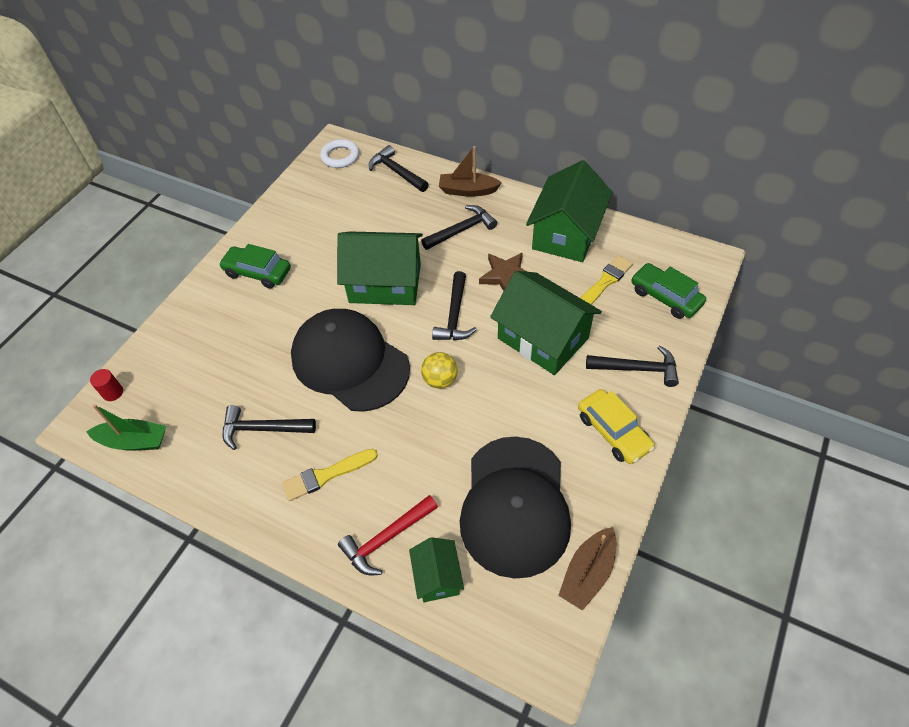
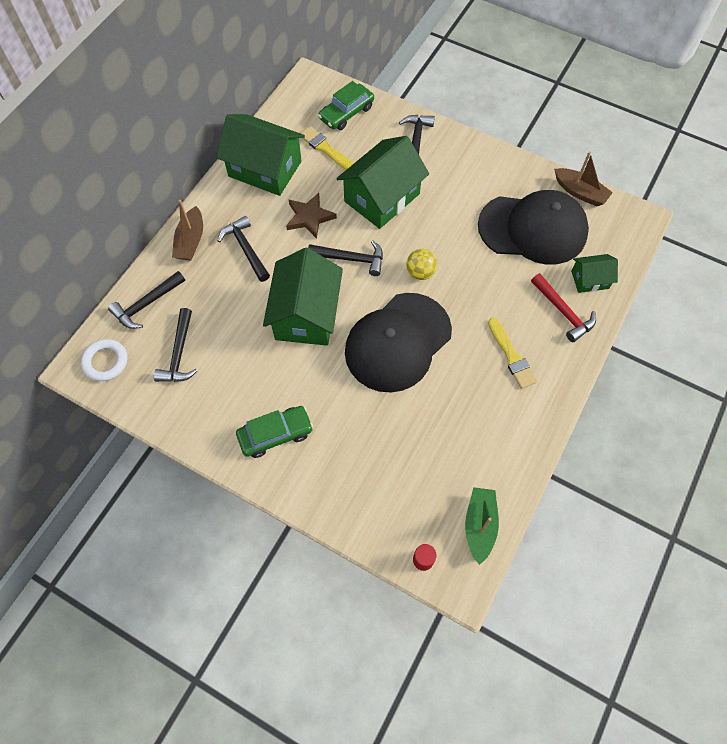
camera: 90 degrees left, 10 degrees up
(257, 272) = (275, 434): green car -> green car turned 135 degrees counterclockwise
(263, 429) = (467, 410): black hammer -> black hammer (179, 353)
(613, 432) = (471, 164): yellow car -> none

